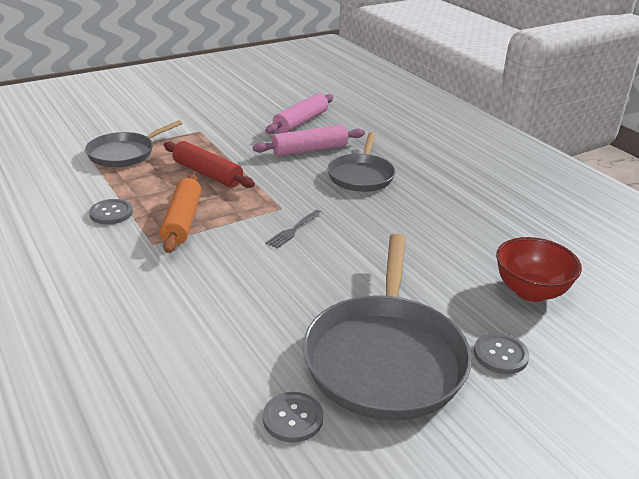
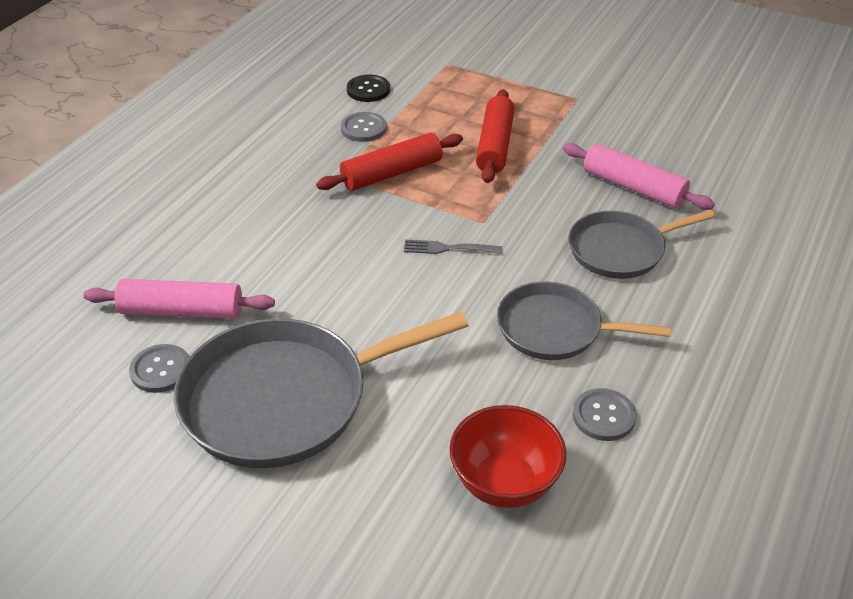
camera: 60 degrees right, 10 degrees up
(66, 194) = (368, 90): none -> black button
(124, 153) = (474, 80): grey pan -> grey pan (555, 329)
(182, 221) = (391, 173): orange rolling pin -> red rolling pin
(300, 122) = (694, 152): pink rolling pin -> pink rolling pin (182, 311)
(500, 355) = (356, 489): grey button -> grey button (603, 416)

